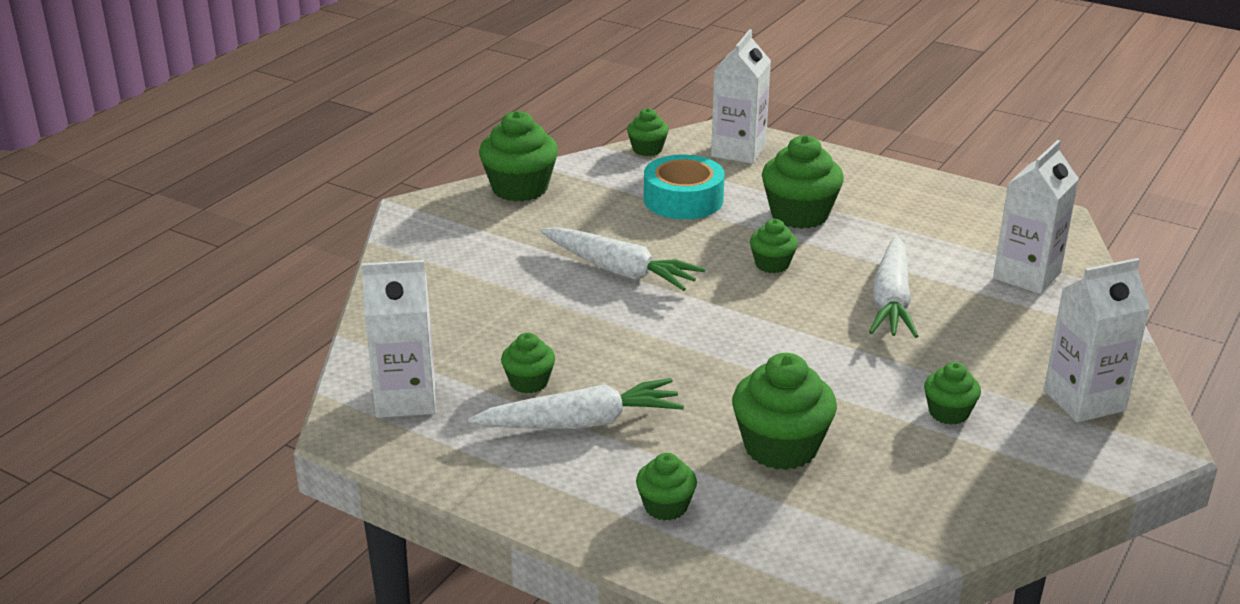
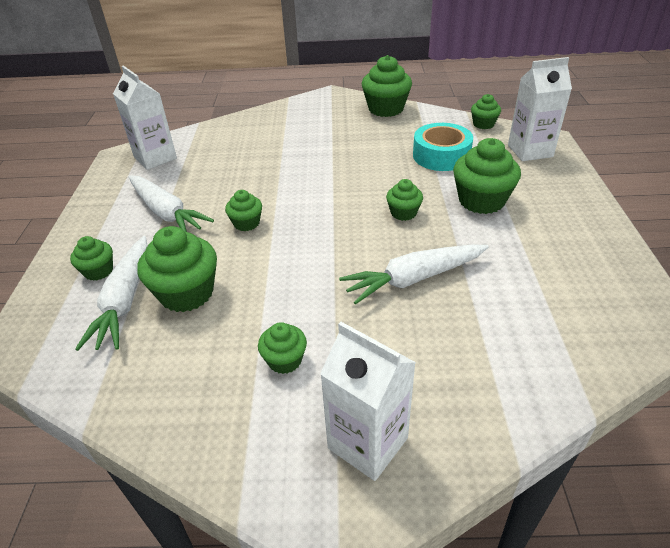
camera: 60 degrees right, 10 degrees up
(529, 382) = (195, 183): green cupcake -> green cupcake (246, 223)
(619, 271) = (334, 166): white carrot -> white carrot (125, 300)
(1026, 276) = (537, 339): white carton -> none

